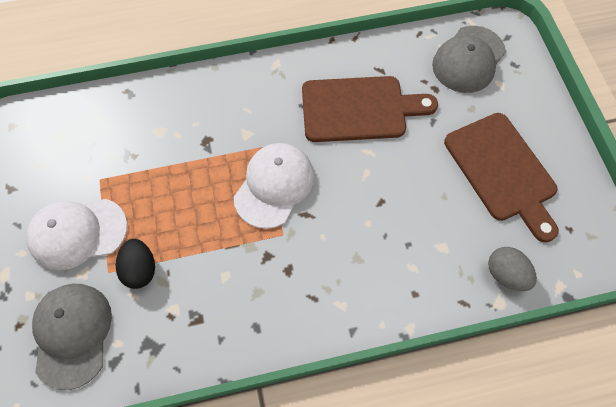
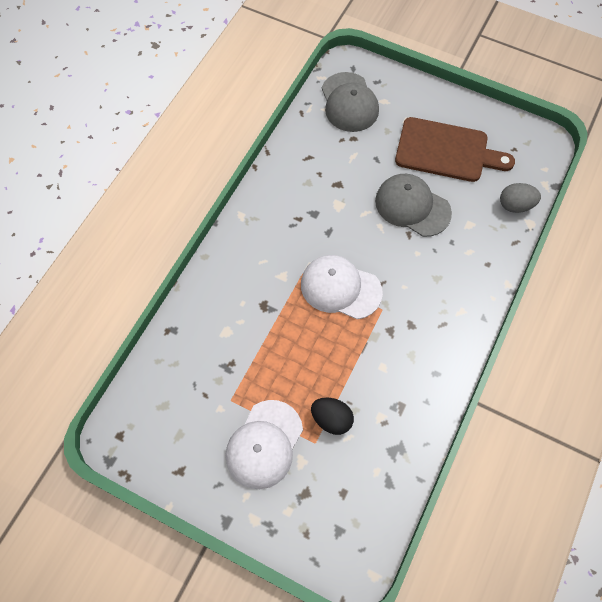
camera: 50 degrees left, 0 degrees up
(72, 334) = (345, 498): grey cap -> grey cap (412, 207)
(274, 186) = (340, 288): white cap -> white cap turned 45 degrees counterclockwise
(359, 109) = (327, 193): brown cutting board -> none

